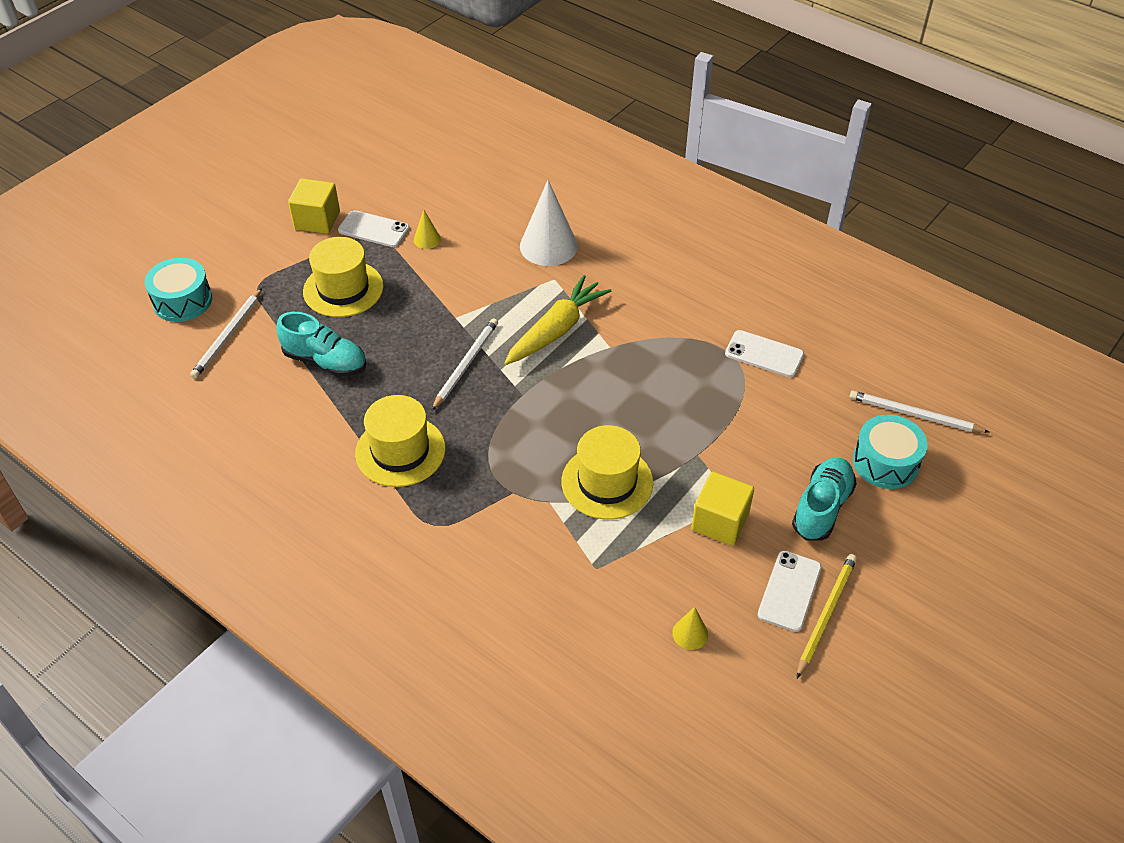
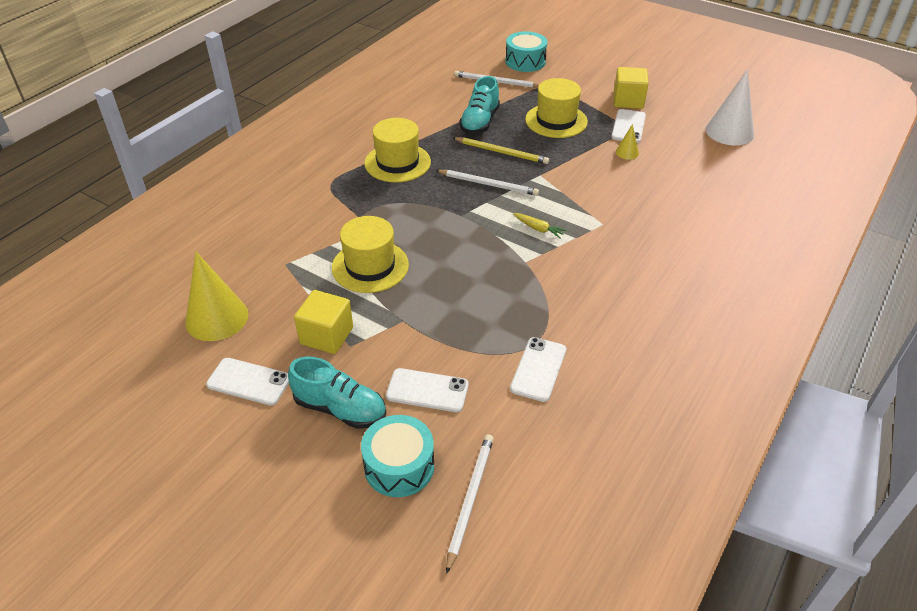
camera: 85 degrees right, 5 degrees down
(548, 246) = (645, 218): white cone -> white cone (729, 132)
(556, 330) = (538, 229): yellow carrot -> yellow carrot, size x0.45
(690, 633) = (217, 318): yellow cone -> yellow cone, size x2.12
(794, 438) = (427, 390): none -> white phone
(826, 614) = (220, 407): yellow pencil -> yellow pencil (501, 152)

